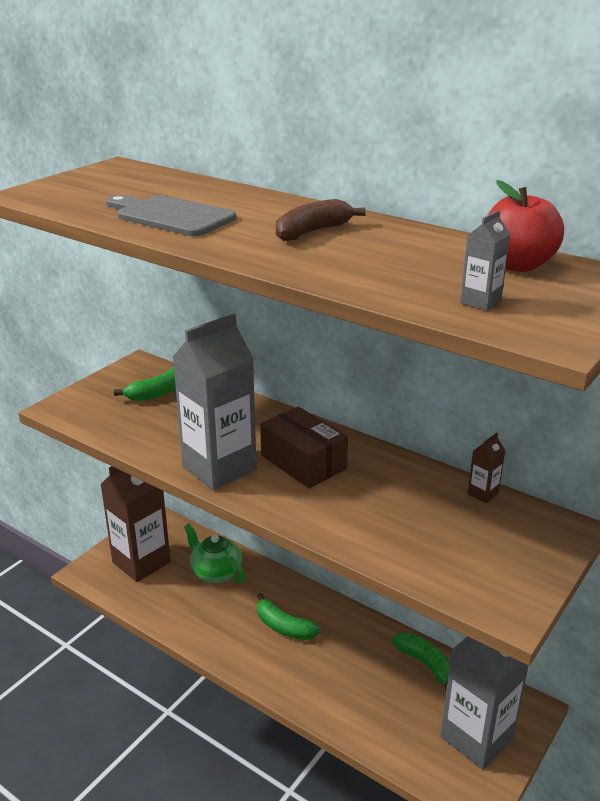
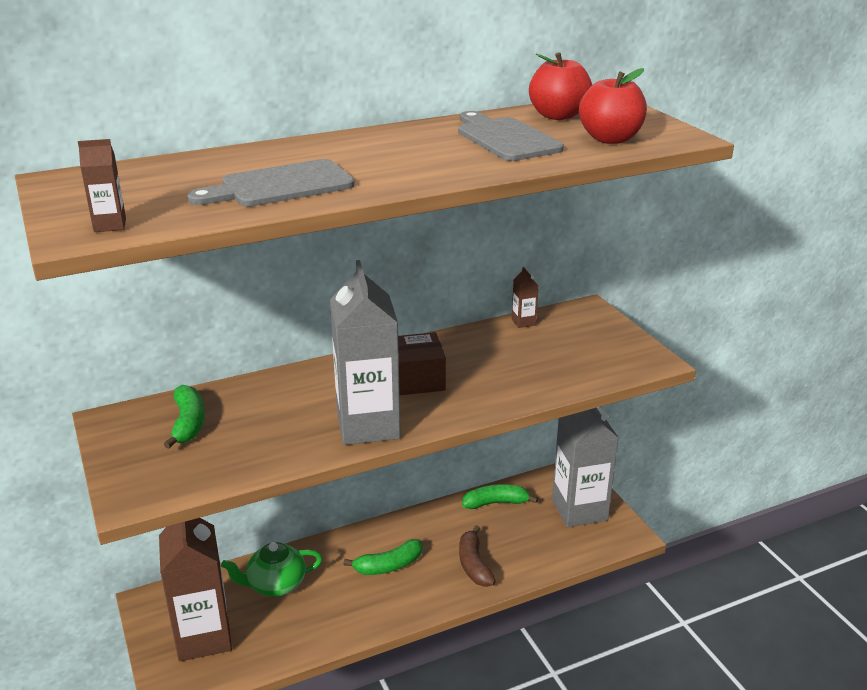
camera: 60 degrees left, 0 degrees up
(48, 196) = (110, 225): none -> brown carton
(313, 232) = (406, 149): brown banana -> brown banana (474, 564)
(402, 259) = (505, 138): none -> grey cutting board
(480, 302) = (610, 139): grey carton -> red apple

